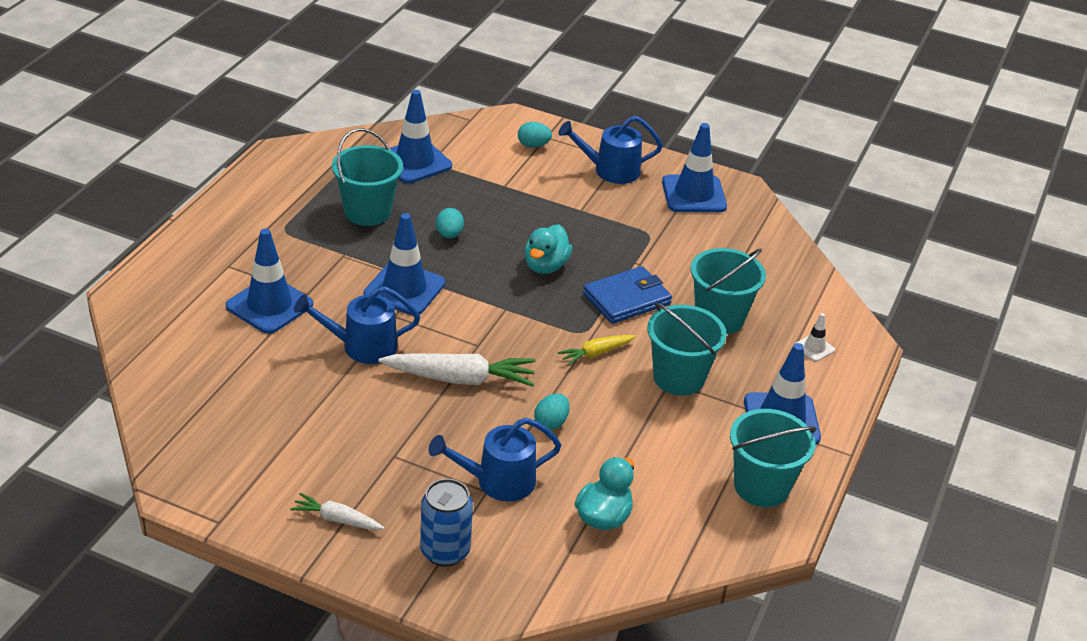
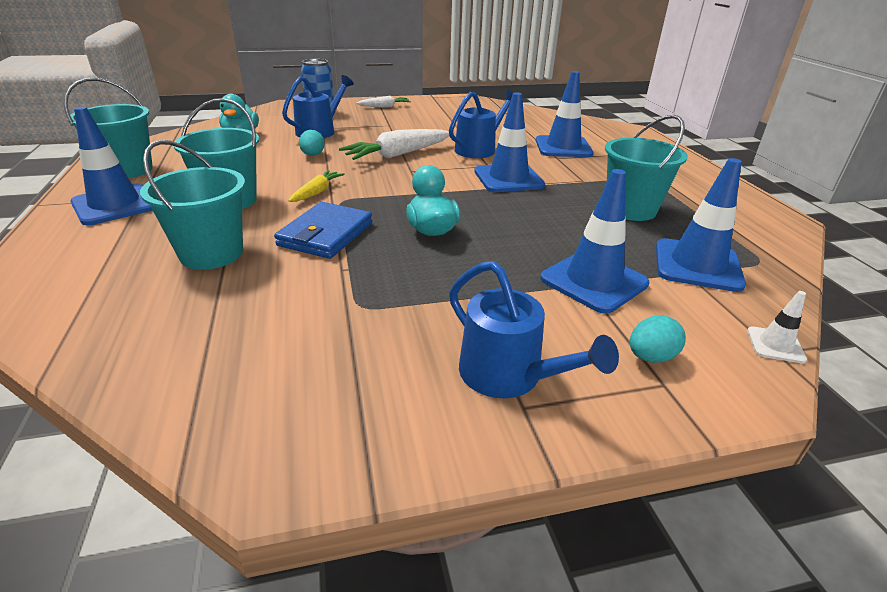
camera: 145 degrees right, 5 degrees down
(449, 235) = (545, 220): turquoise egg -> none
(611, 170) = (508, 375): blue watering can -> blue watering can turned 90 degrees clockwise
(694, 194) = (347, 403): blue traffic cone -> blue traffic cone (593, 281)
(814, 348) = (78, 266): white traffic cone -> white traffic cone (775, 345)

